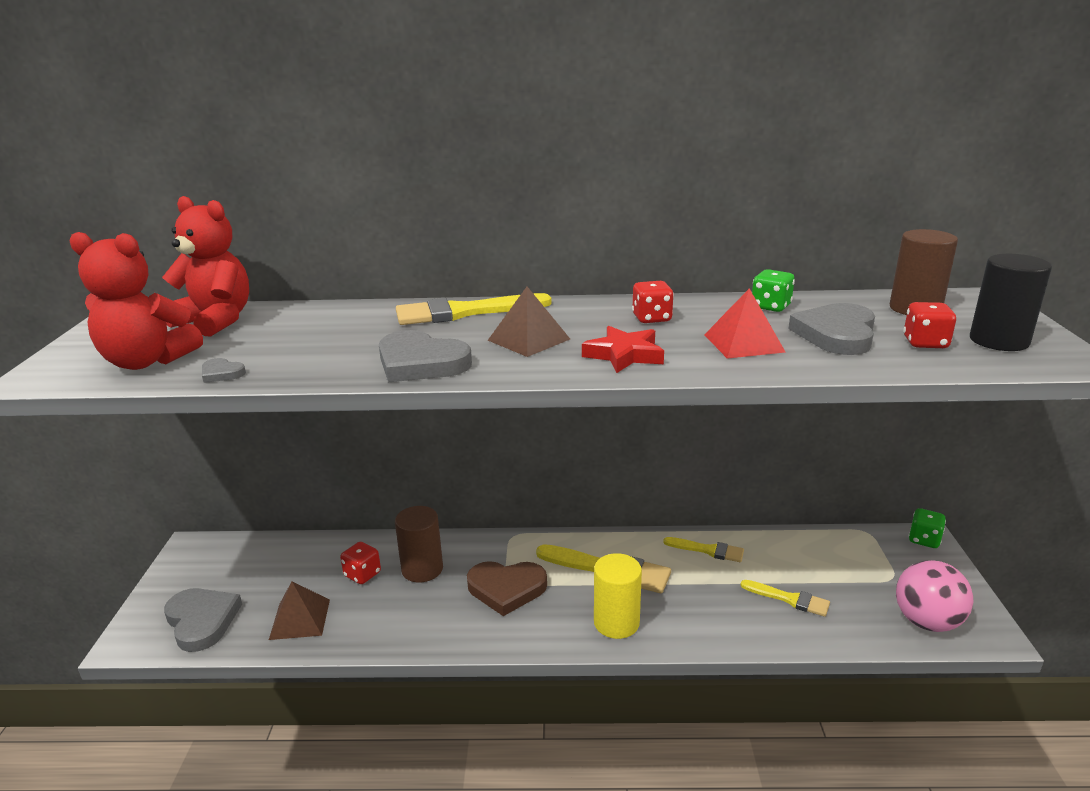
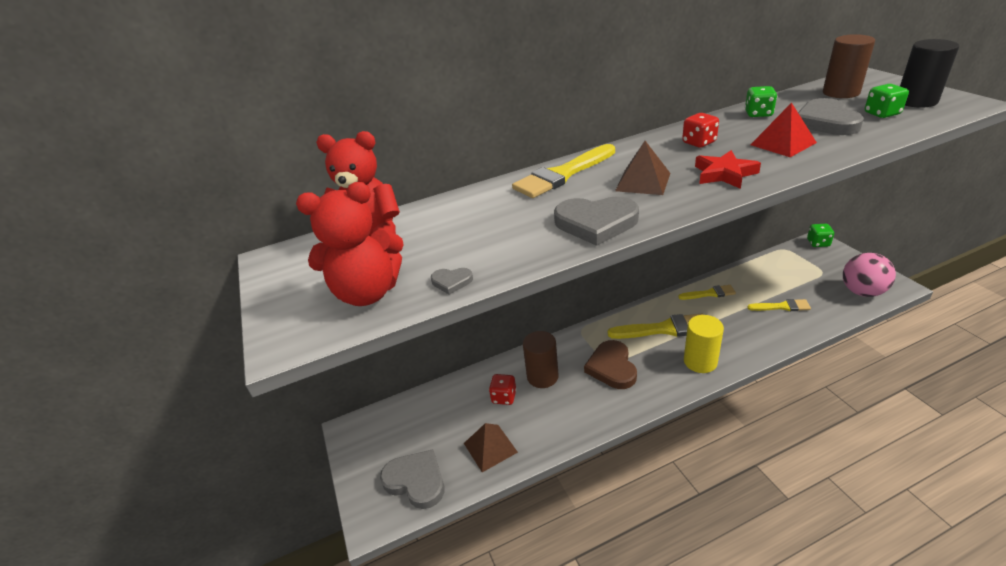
camera: 20 degrees left, 10 degrees up
(506, 589) = (612, 367): brown heart -> brown heart turned 105 degrees clockwise
(925, 343) = (882, 114): red dice -> green dice

